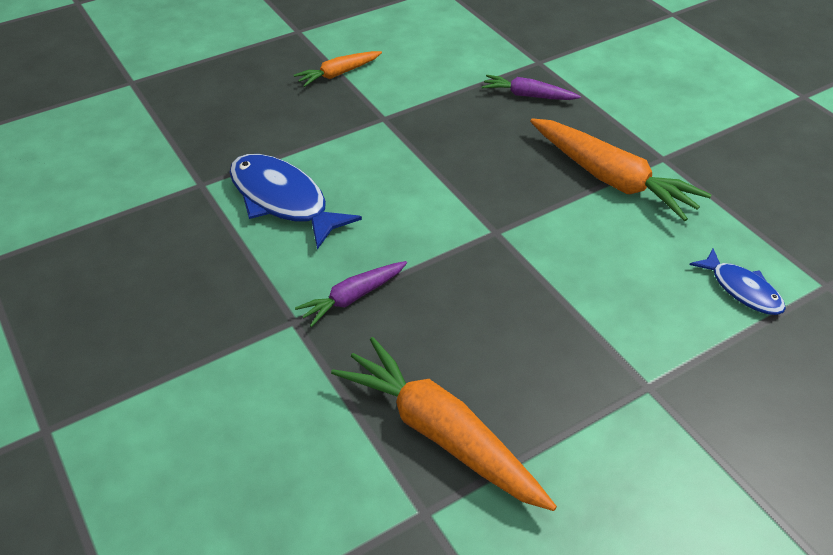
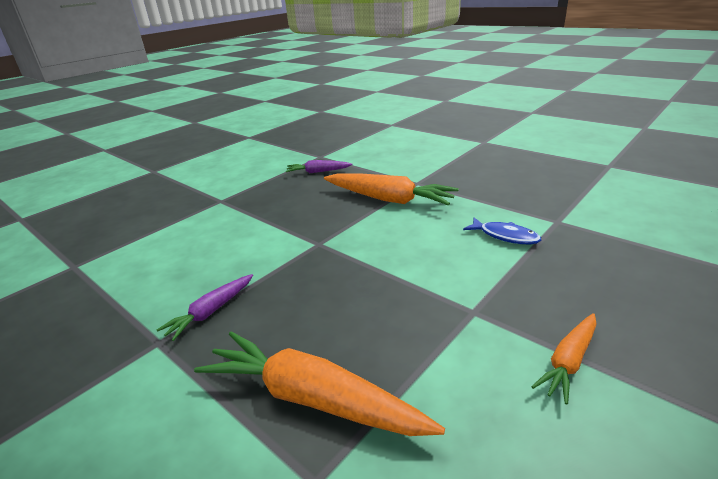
camera: 15 degrees left, 15 degrees down
(283, 200) = (145, 261): blue fish -> none
(338, 74) = (184, 186): orange carrot -> orange carrot (568, 361)

